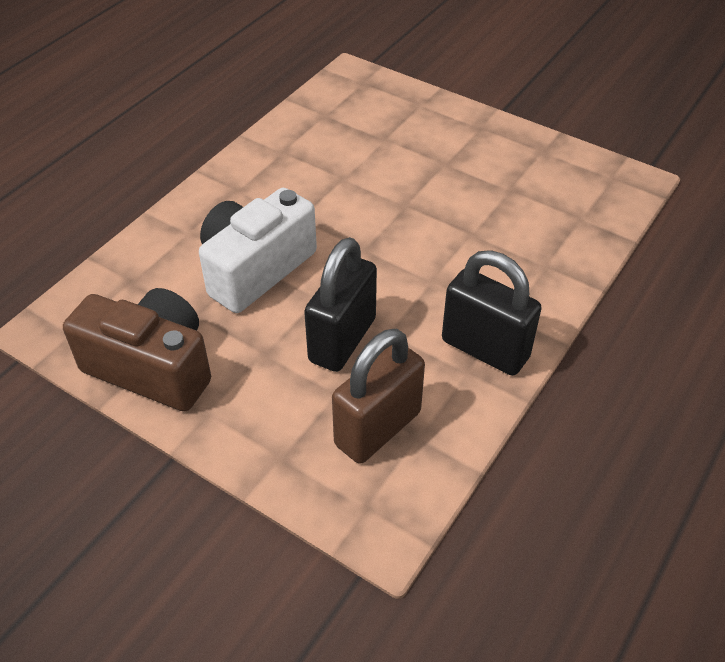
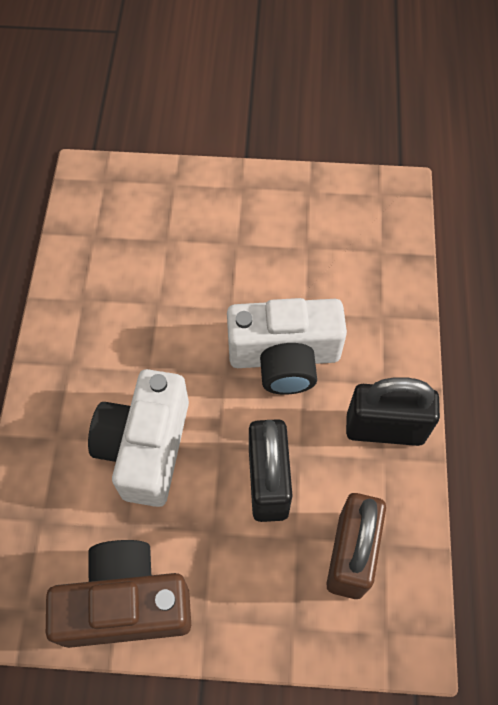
camera: 30 degrees left, 15 degrees up
(428, 257) = (284, 357): none -> white camera

